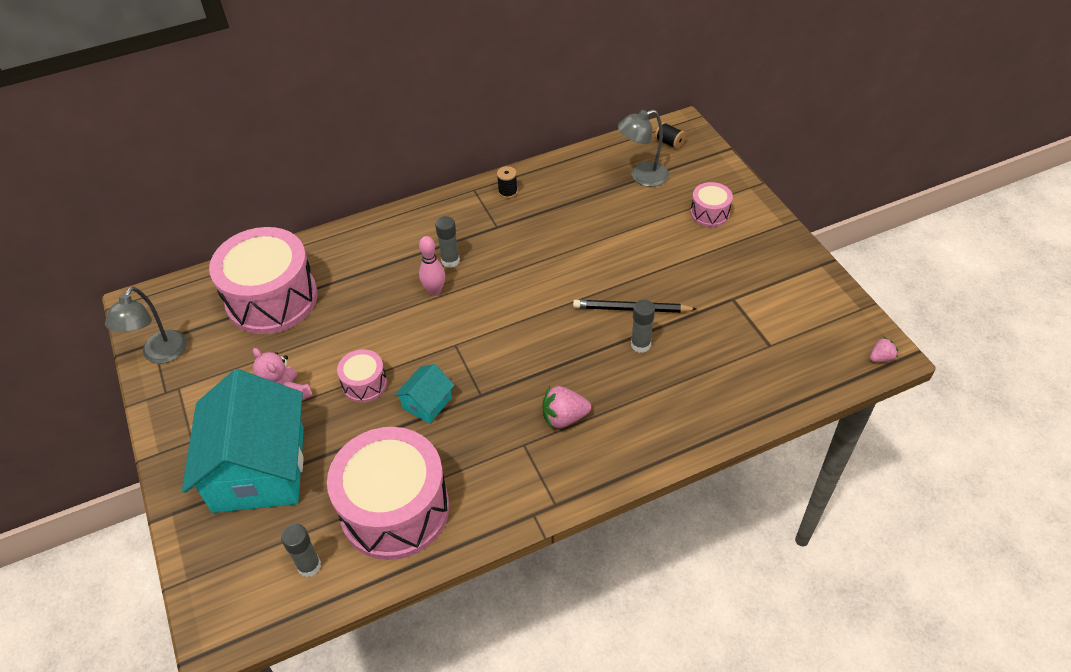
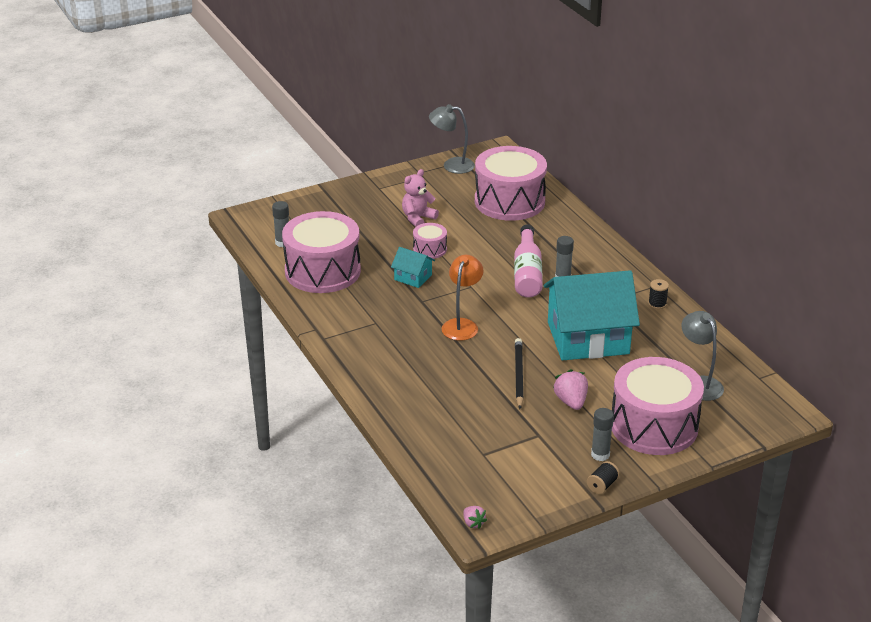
camera: 85 degrees right, 15 degrees down
(259, 469) = (356, 216): turquoise house -> turquoise house (588, 338)
(434, 291) = (527, 273): pink bowling pin -> pink bottle
(534, 355) = (462, 325): none -> orange lamp
(564, 417) = (400, 341): pink strawberry -> pink strawberry (571, 402)
(640, 345) = (478, 379): grey glue stick -> grey glue stick (600, 455)
(669, 142) = (759, 403): black spool -> black spool (602, 485)
(709, 213) = (654, 426): pink drum -> pink drum, size x2.19

